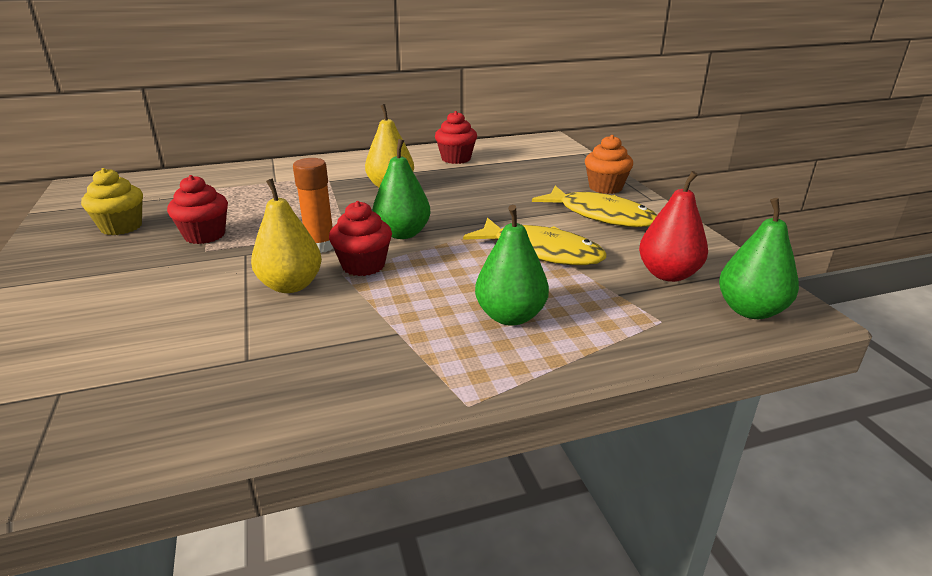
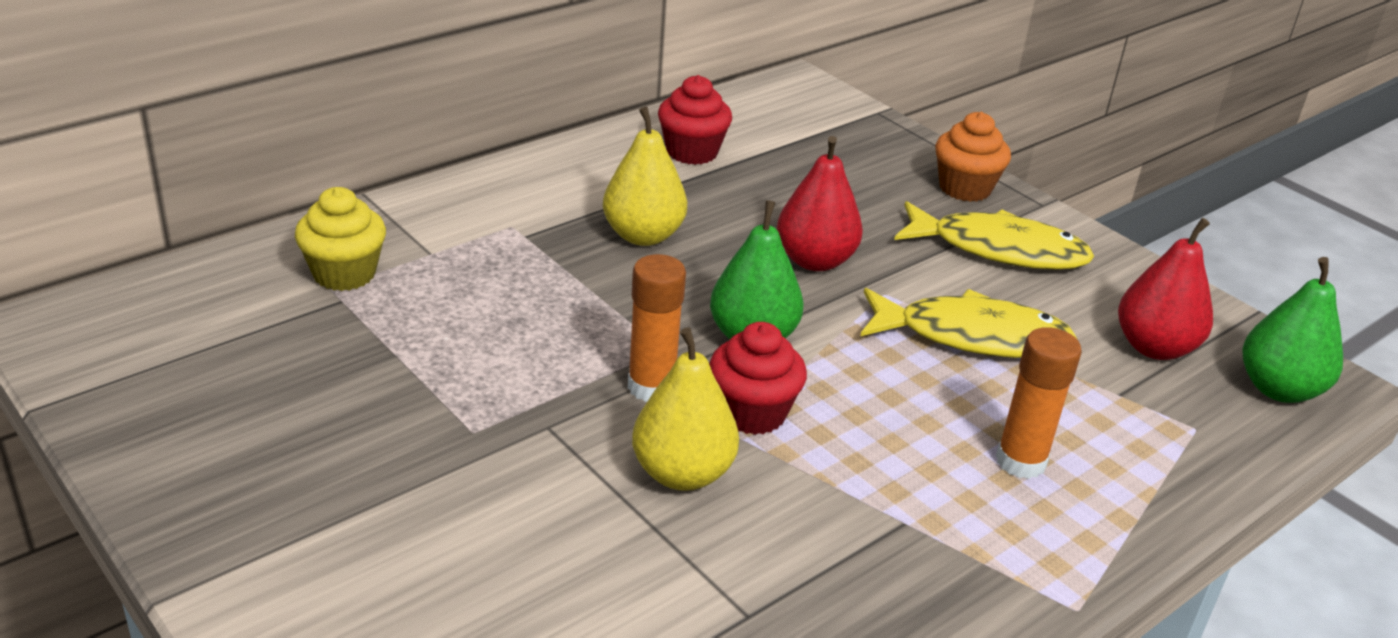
camera: 25 degrees left, 5 degrees up
(121, 227) = (264, 410): yellow cupcake -> yellow cupcake (344, 273)
(205, 235) = (438, 400): red cupcake -> none
(477, 207) = (814, 260): none -> red pear
(510, 316) = (1020, 461): green pear -> orange glue stick

